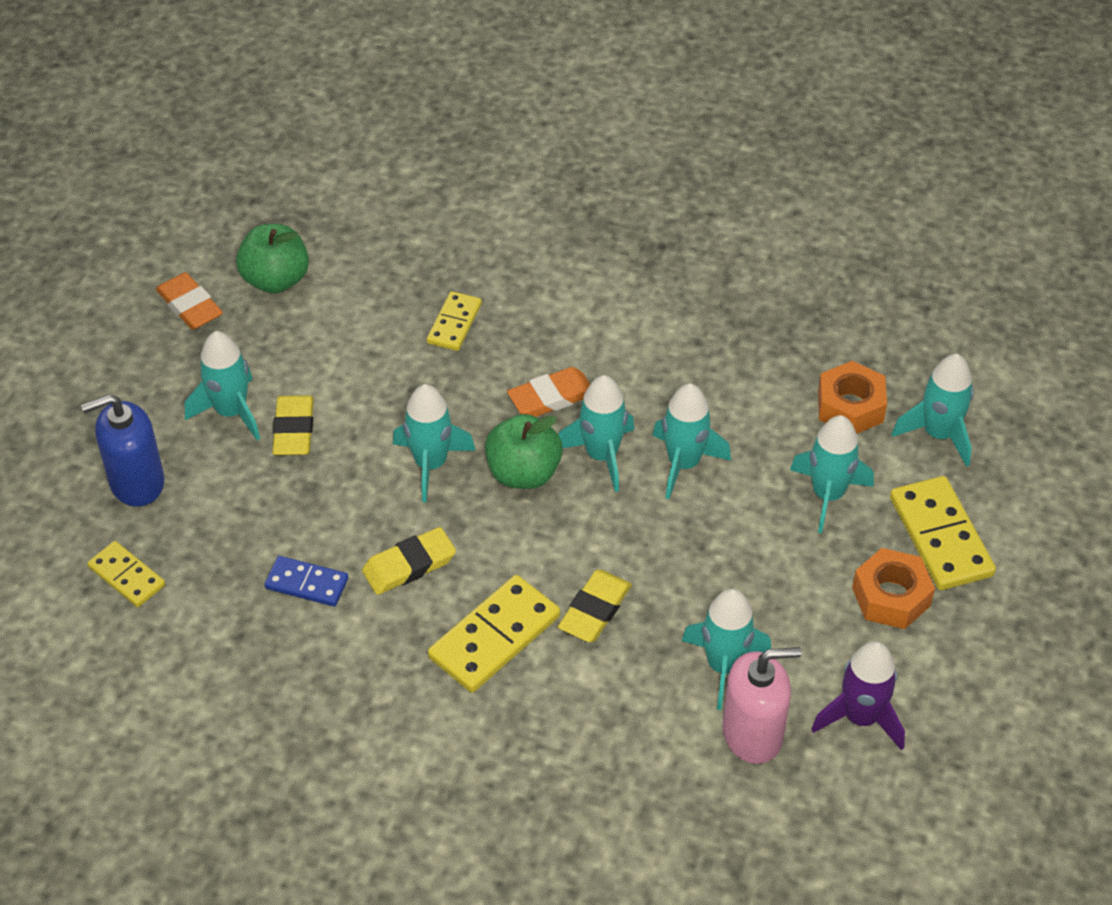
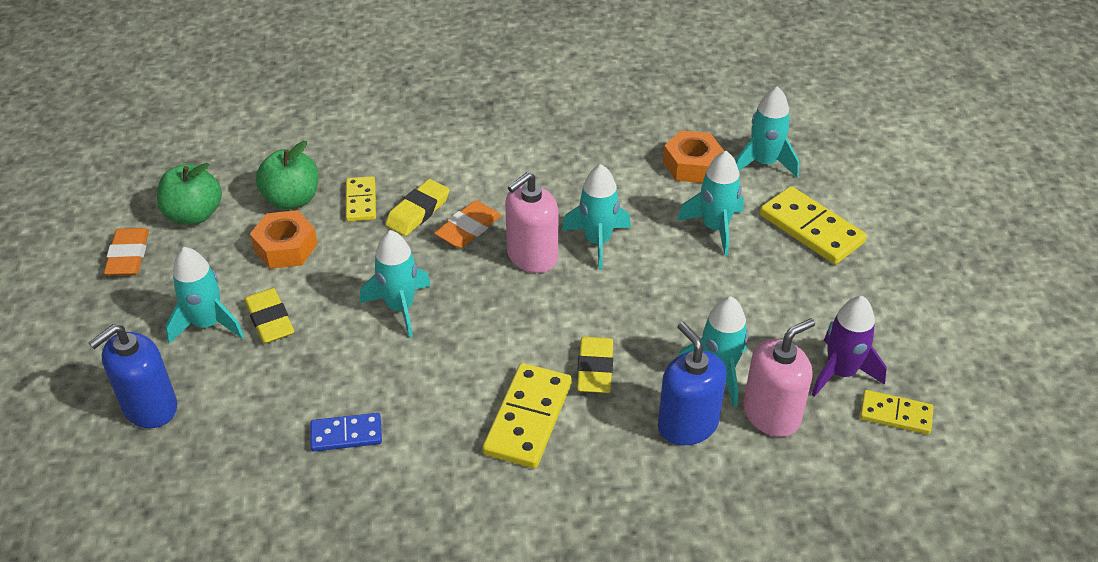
camera: 25 degrees left, 5 degrees down
(126, 576) = (179, 487): yellow domino -> yellow domino (895, 414)
(190, 305) = (128, 256): orange eraser -> orange eraser turned 60 degrees clockwise
(409, 565) = (425, 389): yellow eraser -> yellow eraser (418, 211)
(523, 473) = (479, 289): green apple -> green apple (292, 199)
(601, 455) = (532, 256): turquoise rocket -> pink soap dispenser
(655, 709) = (687, 424): none -> blue soap dispenser
(891, 597) = (805, 281): orange nut -> orange nut (285, 247)

